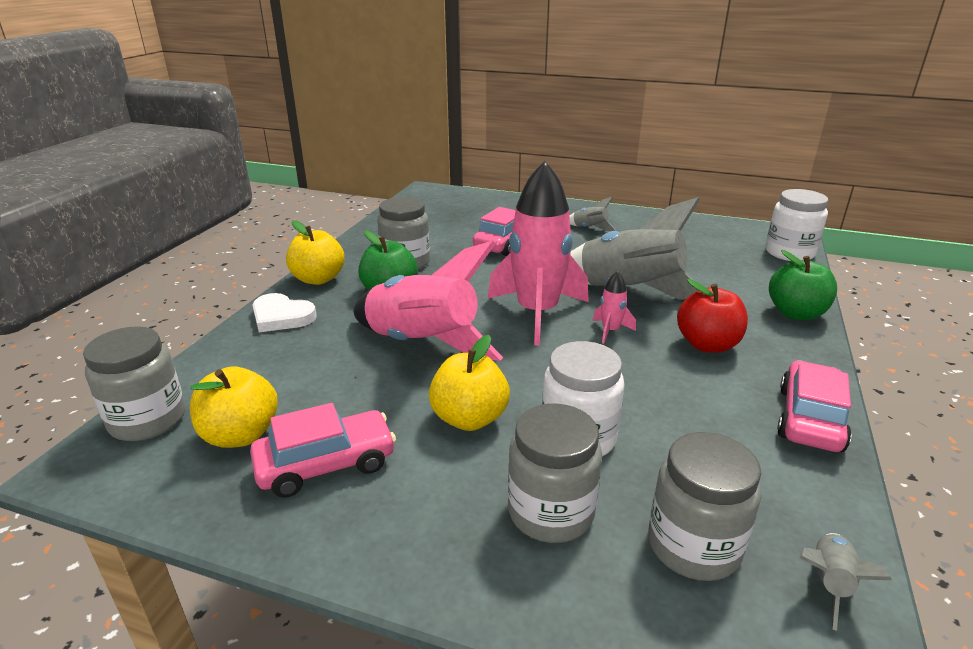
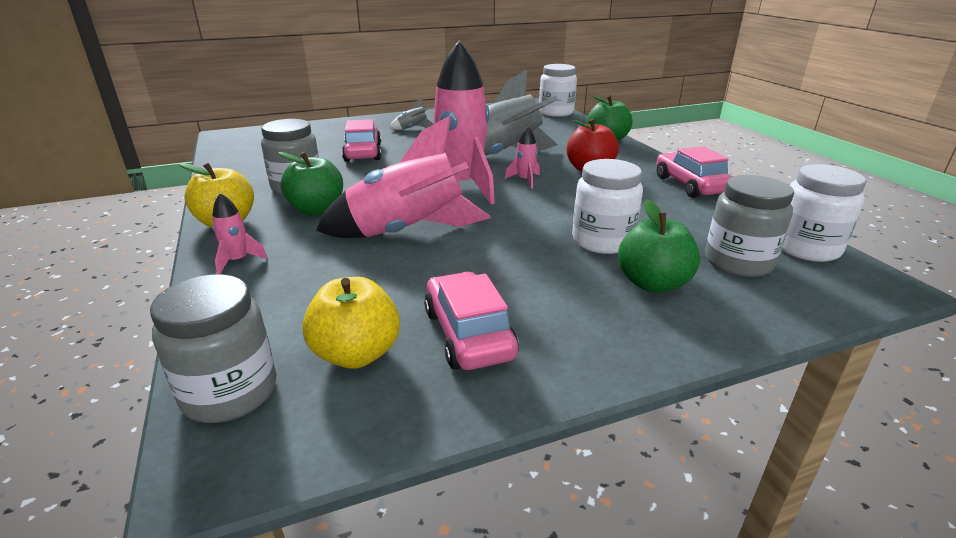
camera: 40 degrees left, 0 degrees up
(281, 317) = (238, 261): white heart -> pink rocket
(326, 464) = (468, 334): pink car -> pink car turned 45 degrees counterclockwise
(469, 418) = (521, 260): yellow apple -> none
(551, 512) = (652, 283): grey jar -> green apple
(828, 583) = (806, 248): grey rocket -> white jar

